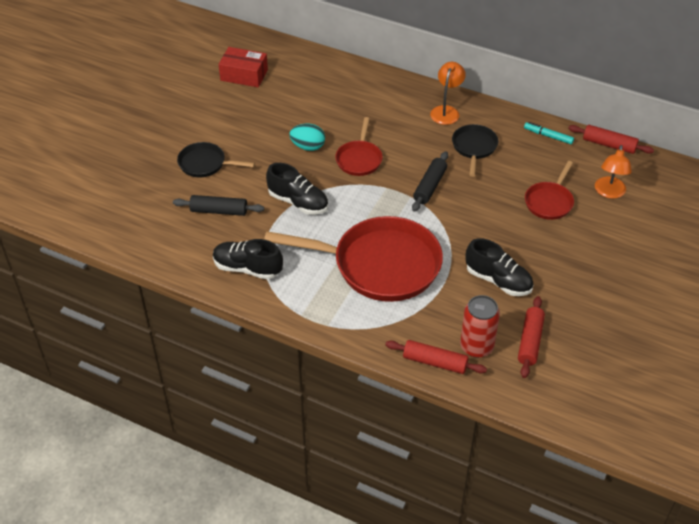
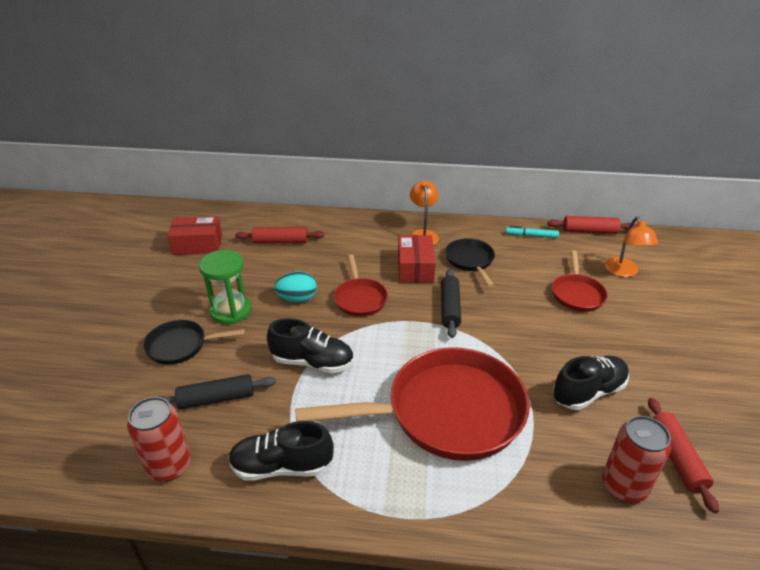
camera: 20 degrees left, 10 degrees down
(174, 247) = (169, 466): none -> red can
(251, 144) = (231, 311): none -> green hourglass
(421, 143) = (415, 268): none -> red box
(435, 362) = (591, 527): red rolling pin -> red rolling pin (280, 242)
(498, 280) = (588, 392): black shoe -> black shoe turned 45 degrees counterclockwise

